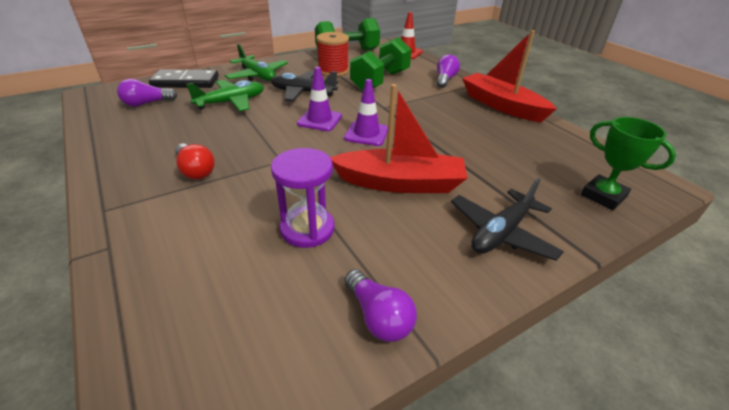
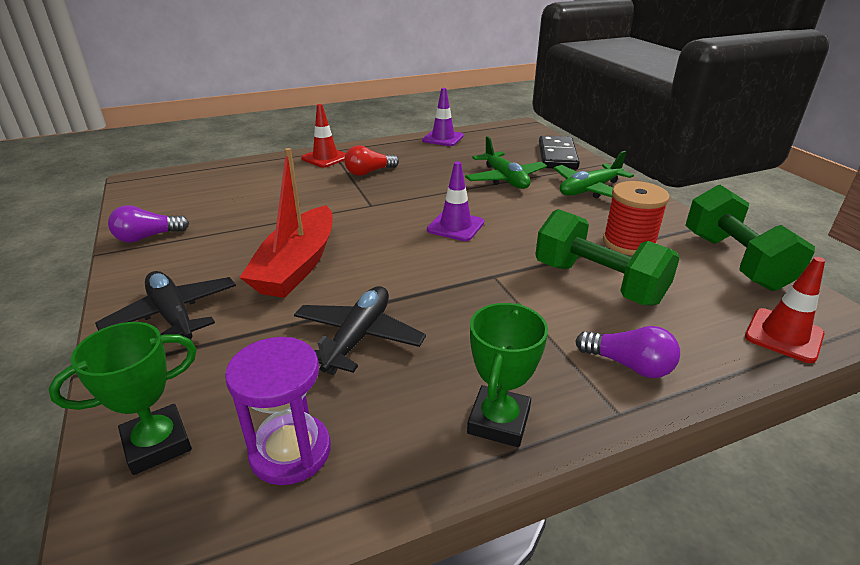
camera: 100 degrees right, 5 degrees down
(132, 211) = (325, 158): none -> red traffic cone
(147, 104) = (500, 145): purple light bulb -> none
(303, 92) = (538, 218): black plane -> black plane (358, 338)
(307, 229) = (260, 215): purple hourglass -> purple hourglass (290, 451)
(366, 134) = (413, 254): purple traffic cone -> purple traffic cone (443, 138)
(501, 106) = (499, 421): red boat -> green trophy

